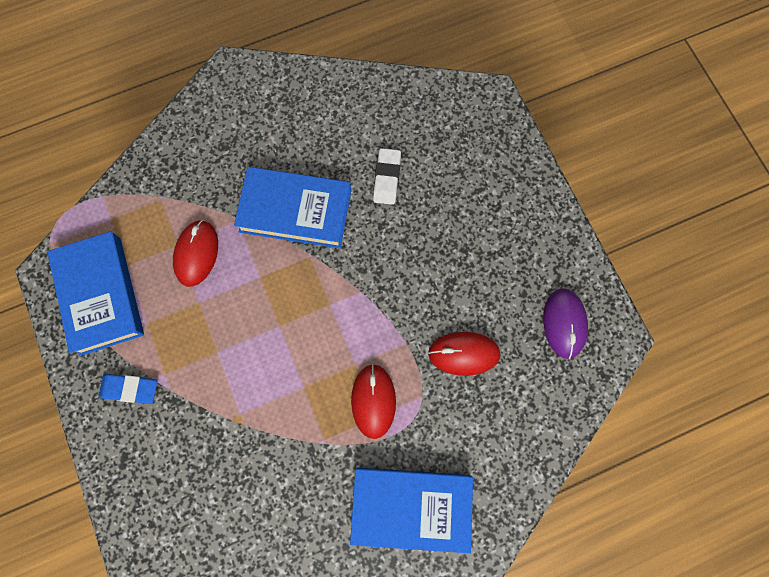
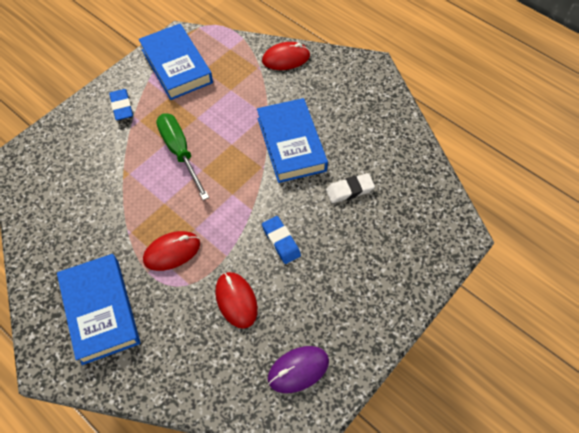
camera: 65 degrees right, 15 degrees down
(101, 295) = (177, 66): blue book -> blue book turned 75 degrees counterclockwise
(196, 254) = (230, 102): red mouse -> red mouse (286, 58)
(240, 342) = (180, 152): none -> green screwdriver
(415, 277) = (281, 241): none -> blue eraser

